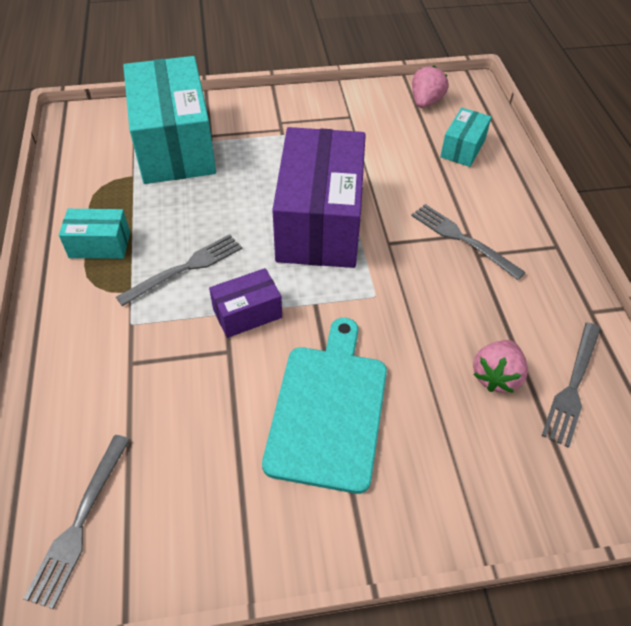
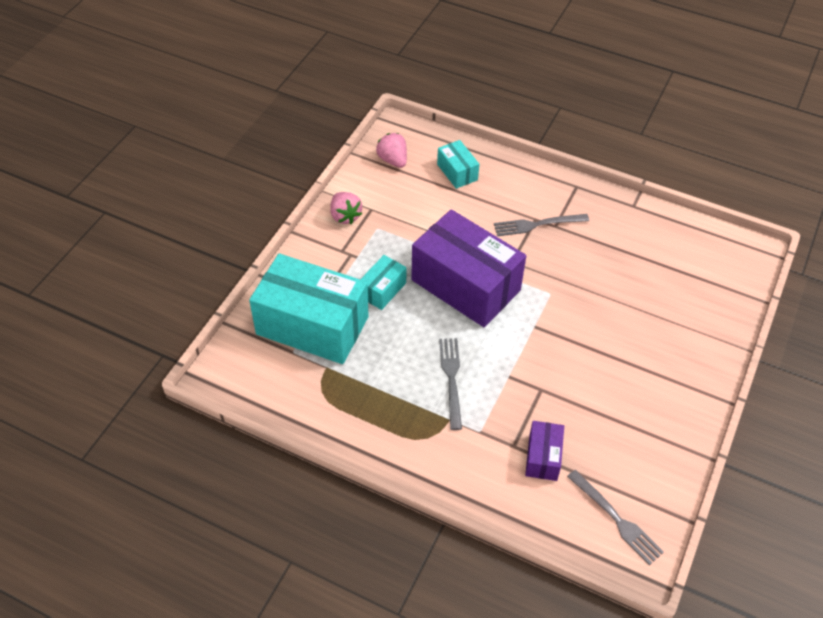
camera: 55 degrees left, 0 degrees up
(100, 245) = (388, 418): turquoise box -> turquoise box (382, 290)
(247, 313) = (517, 364): purple box -> purple box (543, 457)
(328, 409) = (617, 363): turquoise cutting board -> none
(496, 376) = (647, 275): pink strawberry -> pink strawberry (345, 216)
(572, 387) = (675, 248): grey fork -> none

